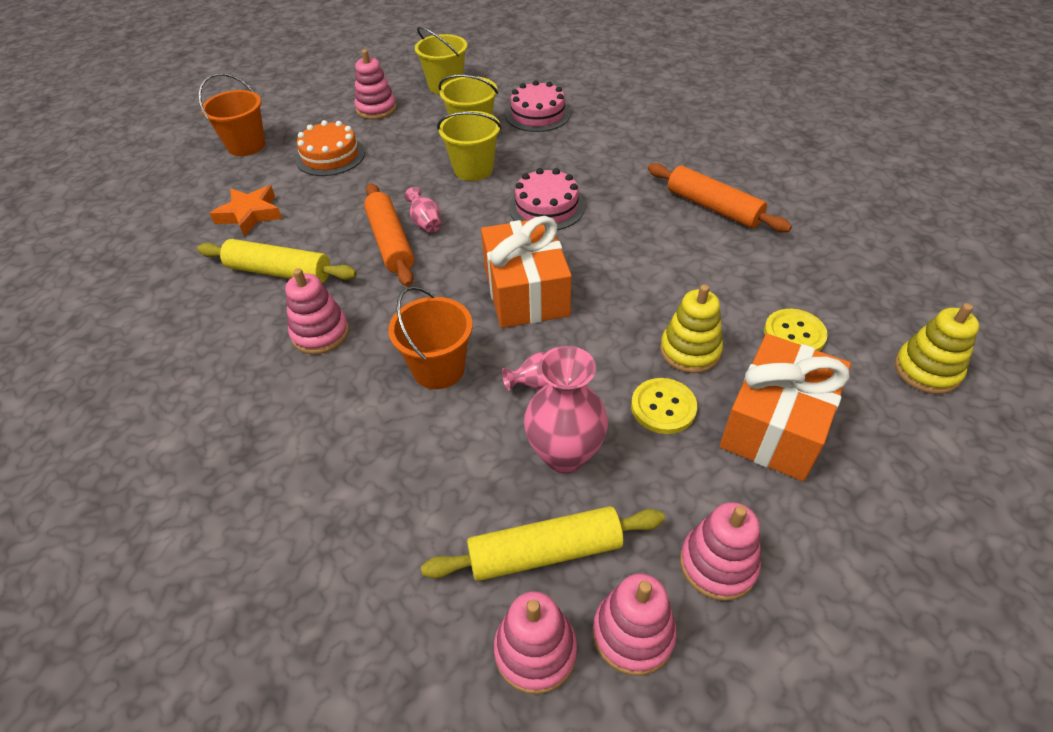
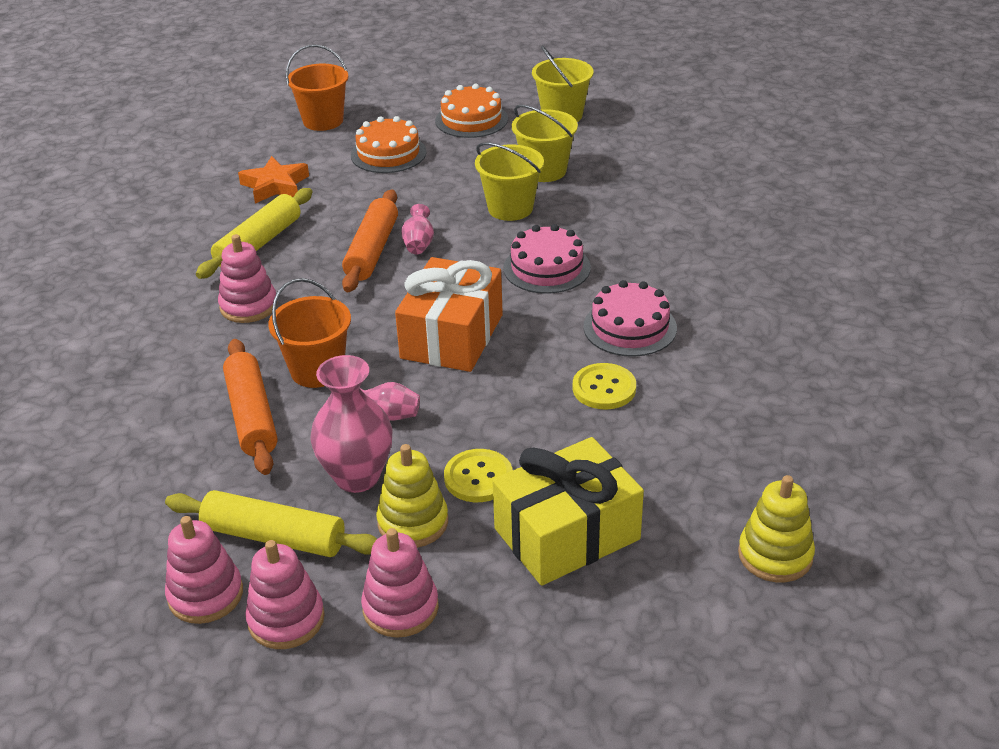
camera: 30 degrees right, 10 degrees down
(280, 272) = (259, 244): yellow rolling pin -> yellow rolling pin turned 75 degrees clockwise
(376, 109) = (471, 120): pink stacking toy -> orange cake
(537, 114) = (630, 173): pink cake -> pink cake (630, 327)
(690, 351) = (552, 443): yellow stacking toy -> yellow stacking toy (413, 522)
(713, 207) = (720, 326): orange rolling pin -> orange rolling pin (251, 416)
(776, 424) = (567, 534): orange gift -> yellow gift
(794, 334) = (672, 470): yellow button -> yellow button (604, 388)

